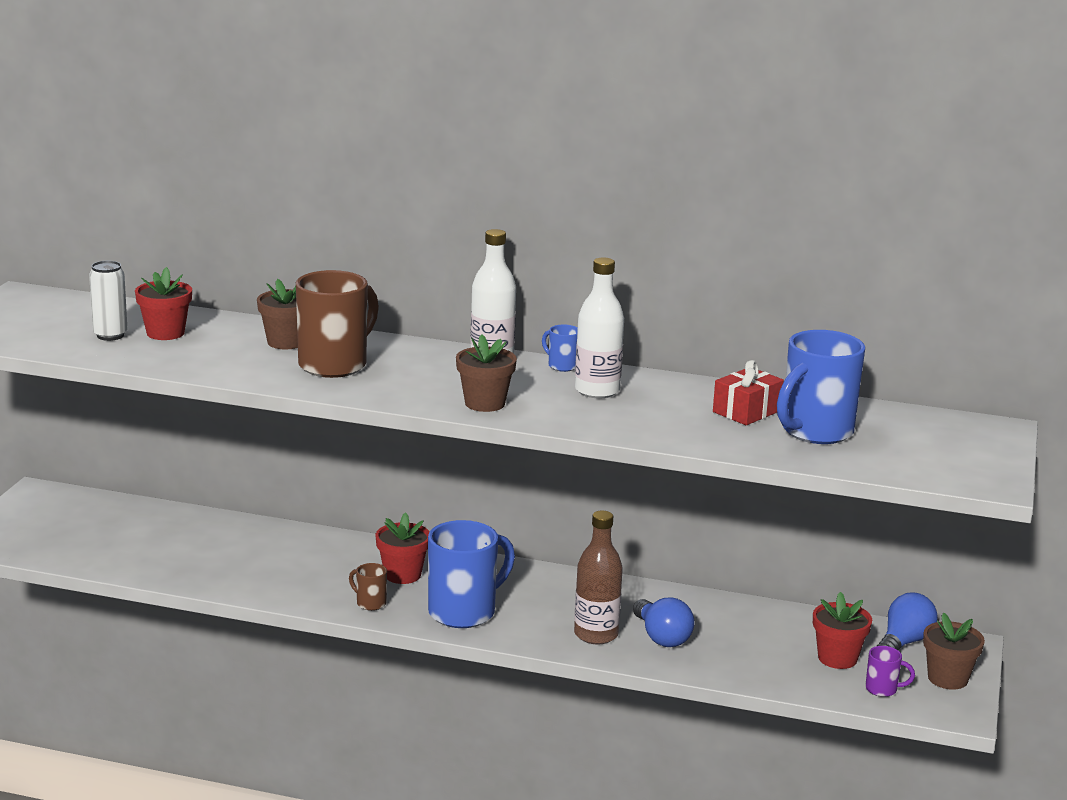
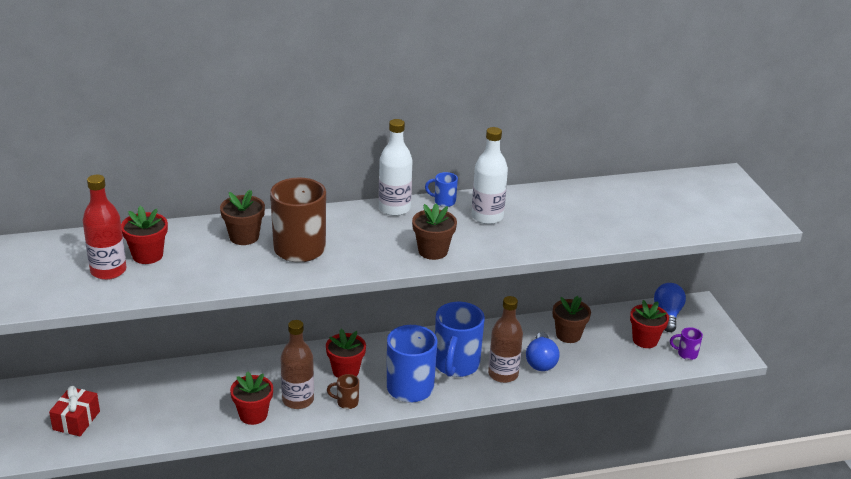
camera: 30 degrees left, 10 degrees up
(110, 335) = (108, 271): white can -> red bottle
(252, 582) = (253, 415): none -> red flower pot
(317, 584) = (298, 400): none -> brown bottle
(661, 637) = (541, 361): blue light bulb -> blue light bulb turned 60 degrees clockwise
(746, 411) = (587, 206): red gift -> red gift (76, 420)
(815, 432) = (640, 211): blue mug -> blue mug (456, 365)
(882, 689) = (686, 354): purple mug -> purple mug turned 150 degrees counterclockwise
(947, 678) = (710, 333): brown flower pot -> brown flower pot (568, 335)

